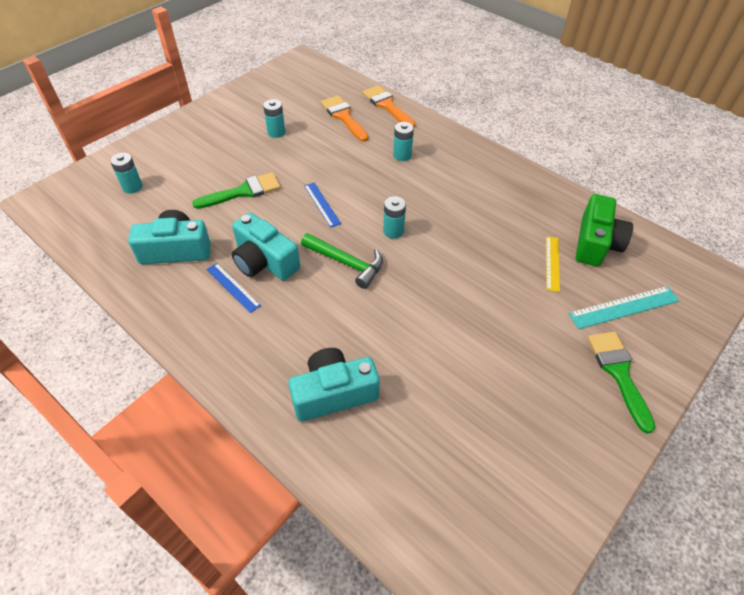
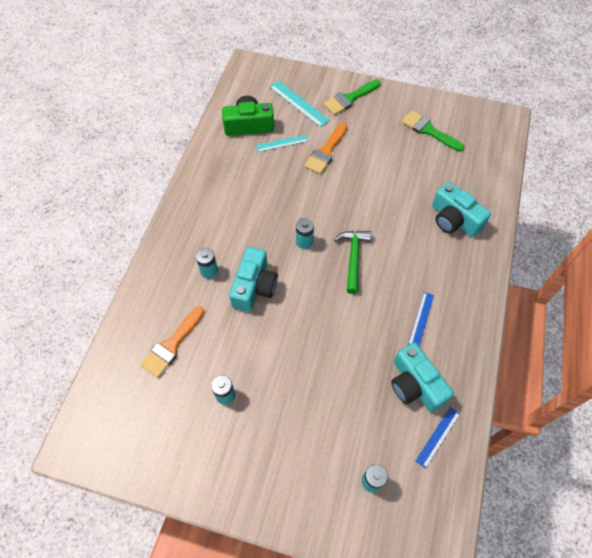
camera: 115 degrees left, 10 degrees up
(243, 192) = (322, 374): green brush -> green brush (428, 130)
(264, 261) = (385, 312): turquoise camera -> turquoise camera (254, 287)
(322, 204) = (303, 303): blue ruler -> blue ruler (438, 437)
(387, 105) = (135, 314): orange brush -> orange brush (325, 151)
(552, 263) = (282, 143): yellow ruler -> turquoise ruler

